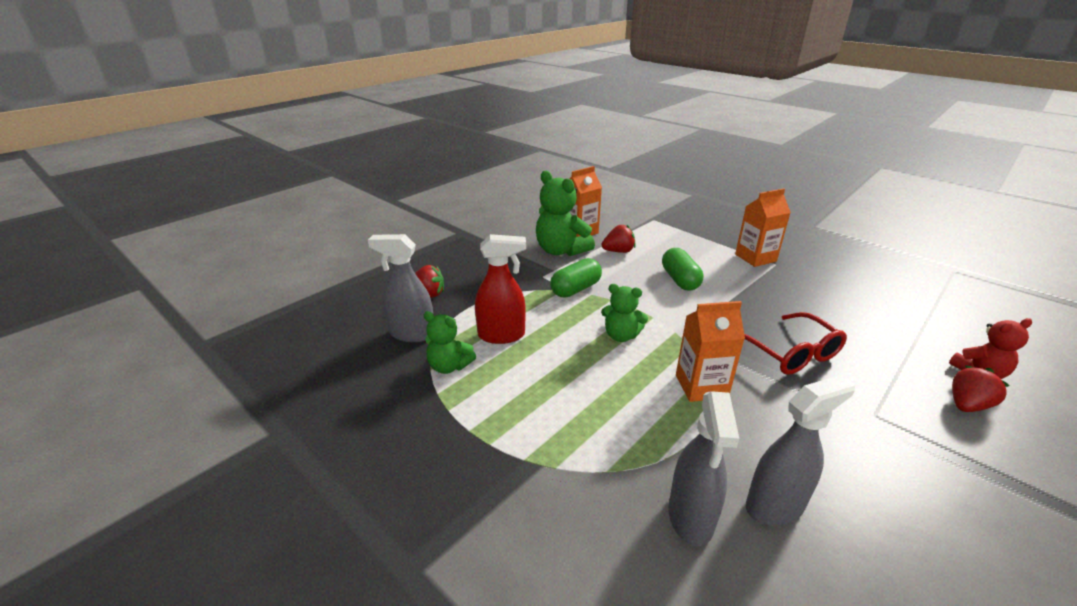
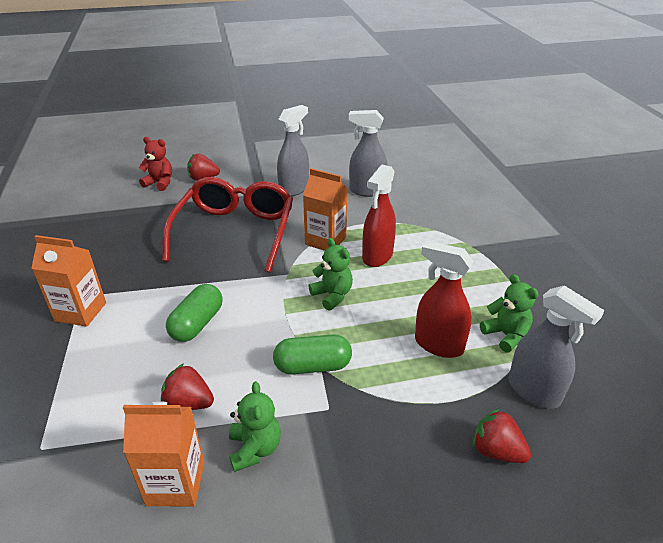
camera: 145 degrees left, 5 degrees up
(561, 250) = (255, 449): green teddy bear -> green teddy bear, size x0.60
(629, 393) = (377, 256): none -> red spray bottle
(691, 517) = (411, 202): grey spray bottle -> grey spray bottle (294, 189)
(790, 352) = (234, 232): red glasses -> red glasses, size x1.55

